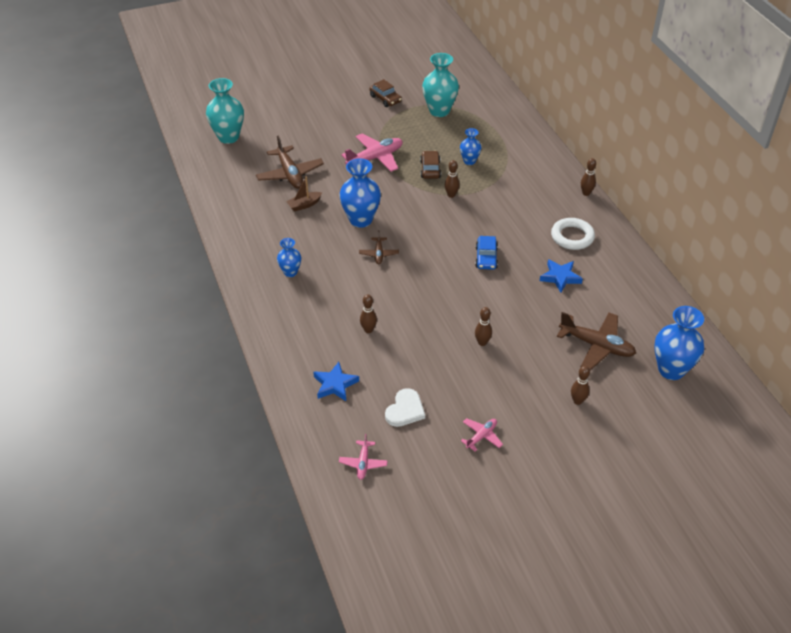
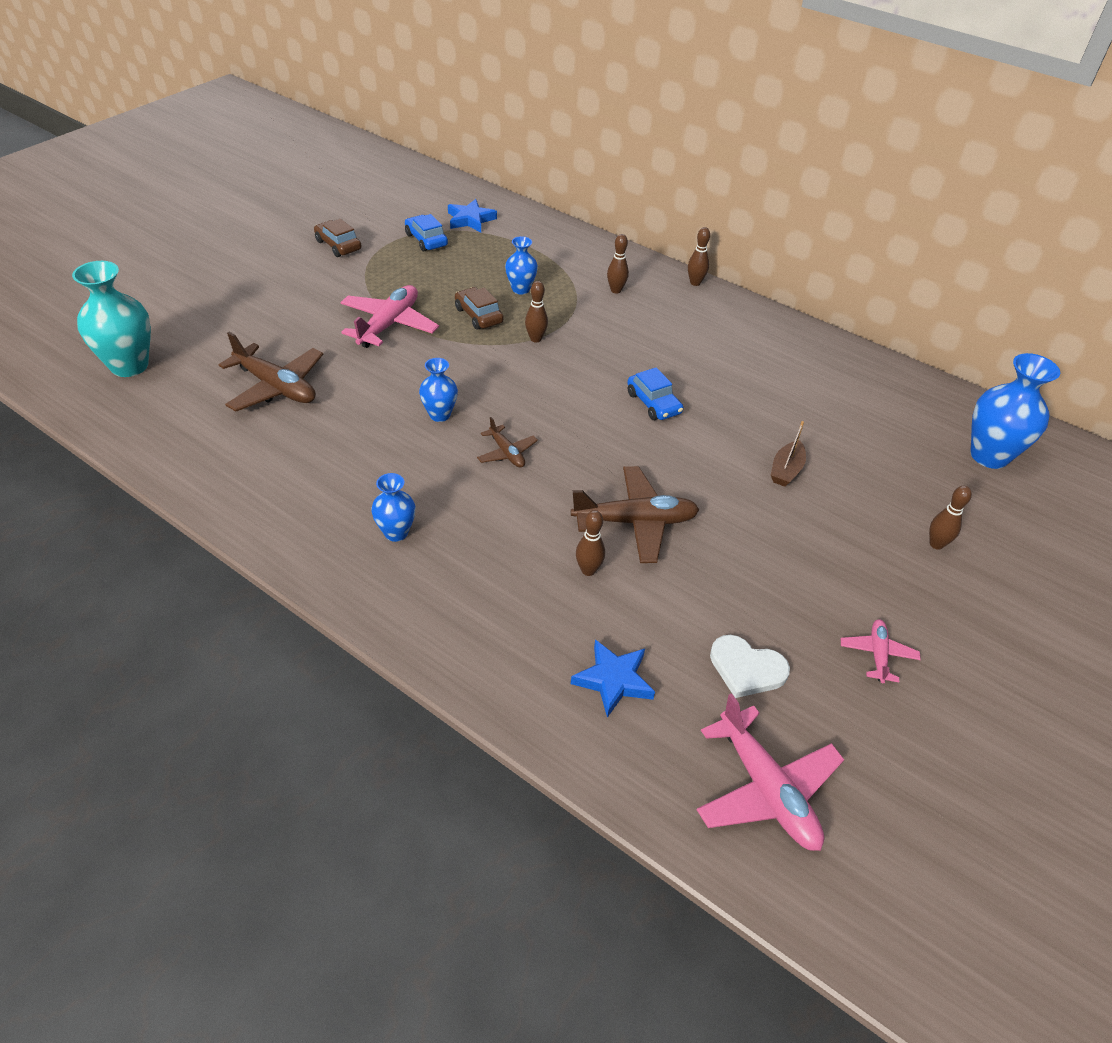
camera: 35 degrees left, 0 degrees up
(304, 205) = (335, 424): brown boat -> brown boat (786, 470)
(361, 220) = (439, 415): blue vase -> blue vase, size x0.56
(363, 463) = (766, 789): pink plane -> pink plane, size x1.87
(385, 99) = (338, 245): brown car -> brown car turned 150 degrees counterclockwise
(405, 410) = (746, 668): white heart -> white heart turned 120 degrees clockwise
(439, 111) = (426, 240): turquoise vase -> blue car
(482, 342) = (753, 519): brown bowling pin -> brown bowling pin (616, 290)
(560, 277) = (763, 393): blue star -> blue star (470, 219)
(572, 237) = (729, 339): white ring -> none
(596, 345) = (885, 462): brown plane -> brown plane (635, 522)

